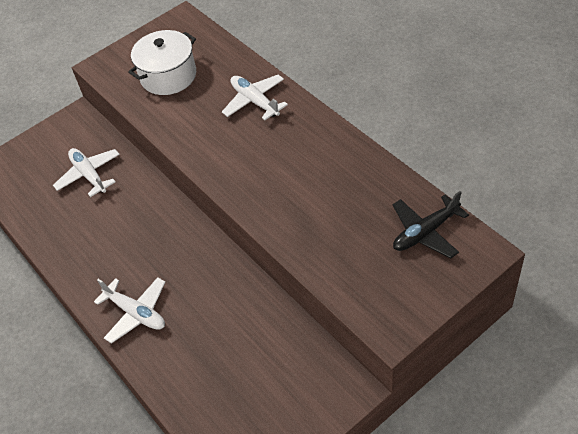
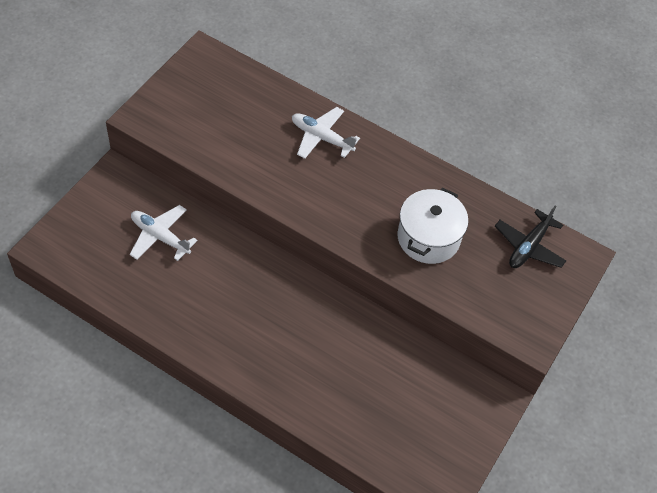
camera: 30 degrees left, 5 degrees up
(136, 313) = (274, 370): white plane -> none
(168, 76) = (219, 120): white pot -> white pot (428, 238)

